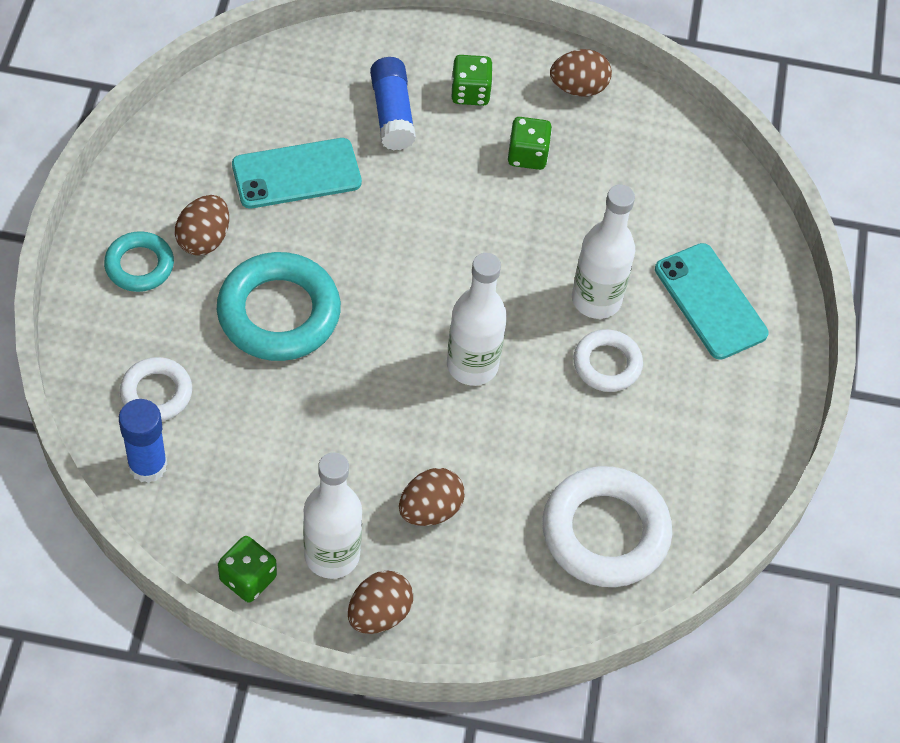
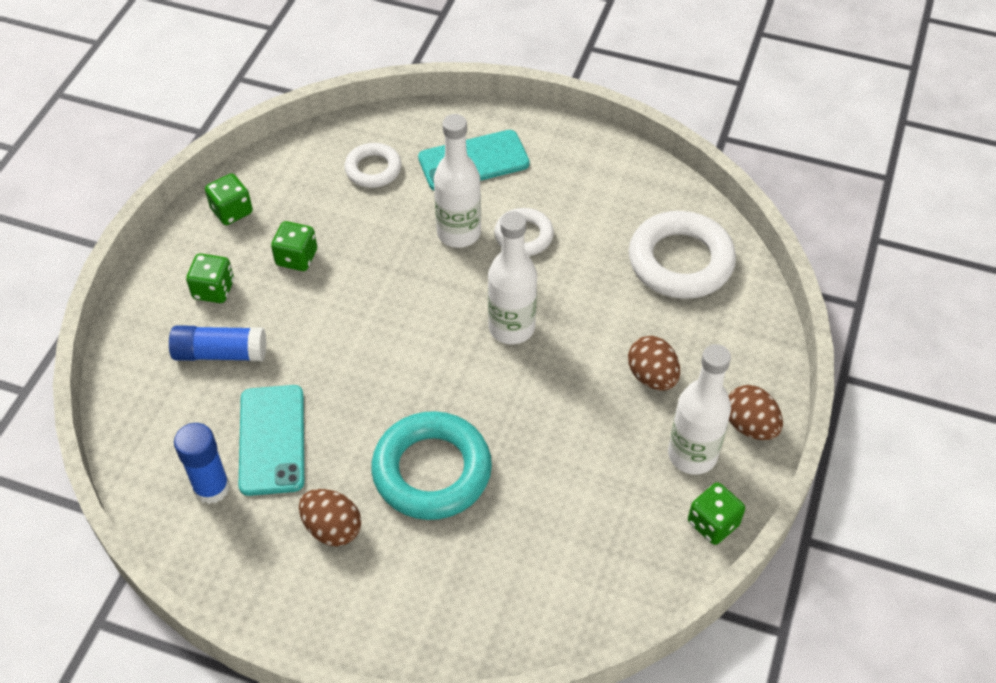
camera: 75 degrees left, 5 degrees down
(139, 265) = (352, 591): turquoise ring -> none
(147, 465) = (588, 600): blue glue stick -> blue glue stick (211, 488)
(156, 393) = (507, 586): white ring -> white ring (373, 169)
(578, 88) = (232, 211): brown egg -> green dice

